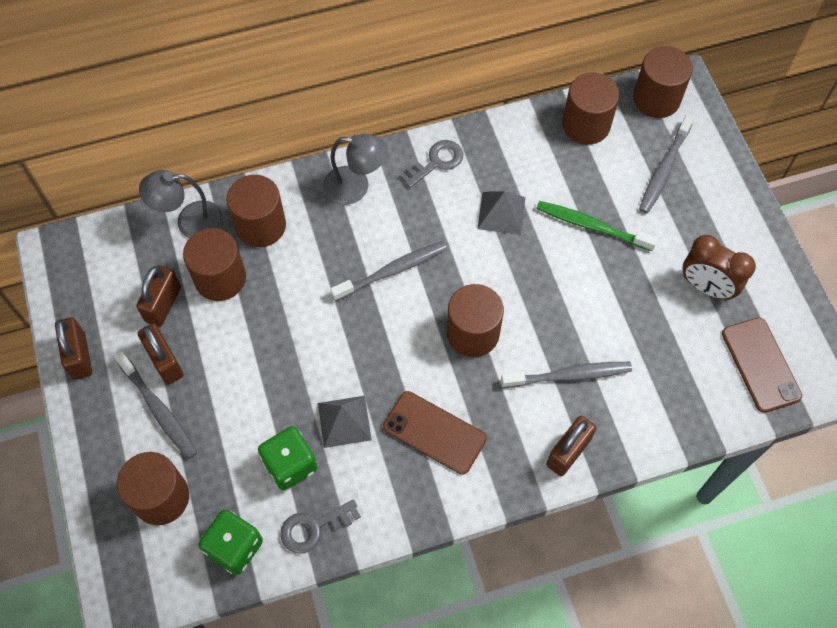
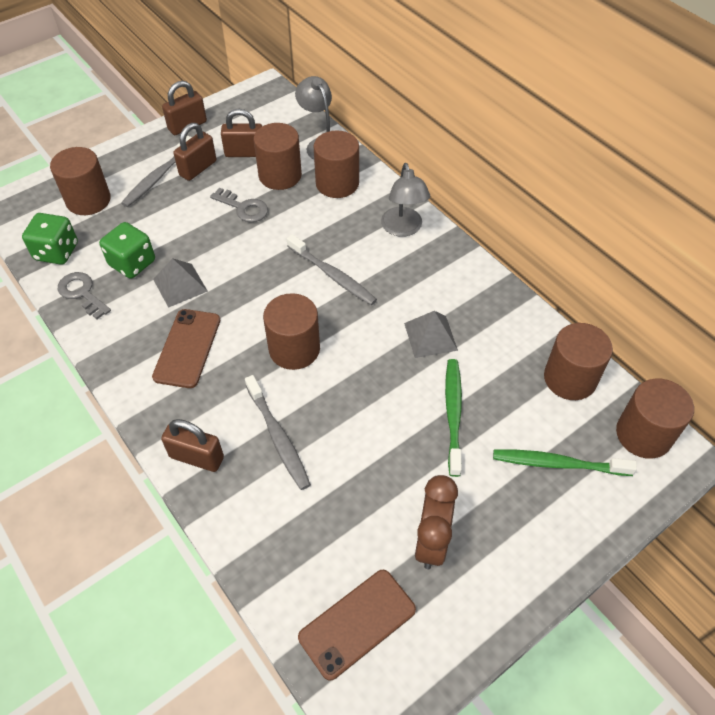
camera: 70 degrees right, 10 degrees down
(436, 162) = (458, 274): grey key -> grey key (243, 208)
(664, 169) = (558, 463): grey toothbrush -> green toothbrush

